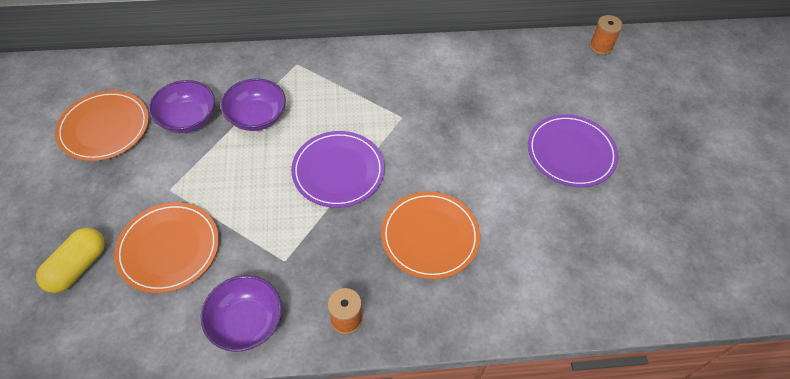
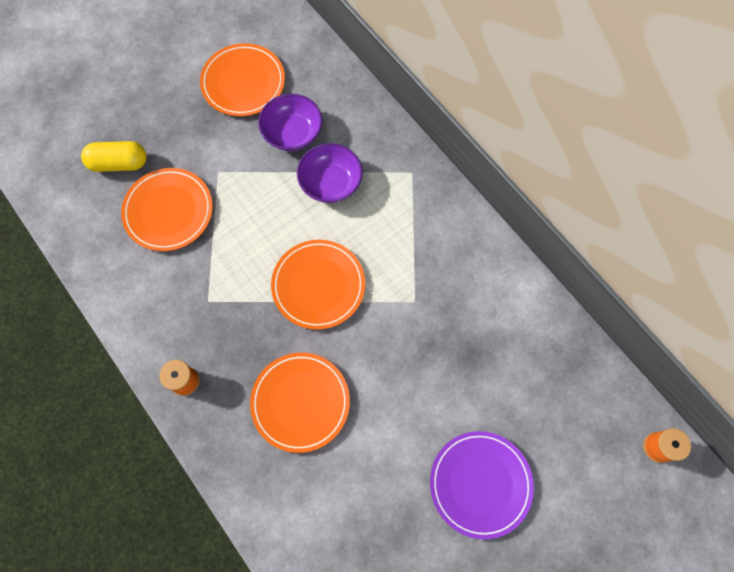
camera: 60 degrees right, 15 degrees up
(246, 322) = (142, 309): purple bowl -> none
(338, 171) = (318, 285): purple plate -> orange plate

